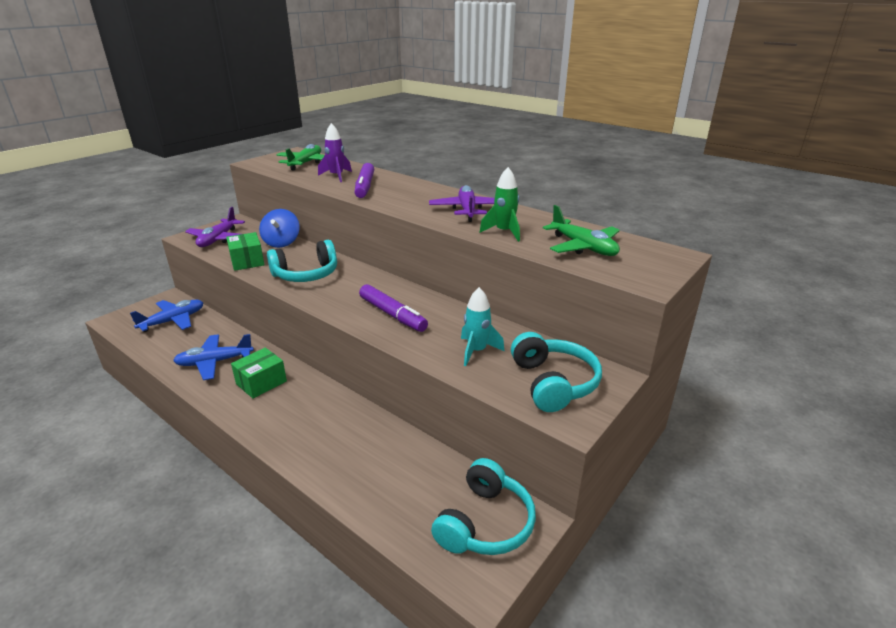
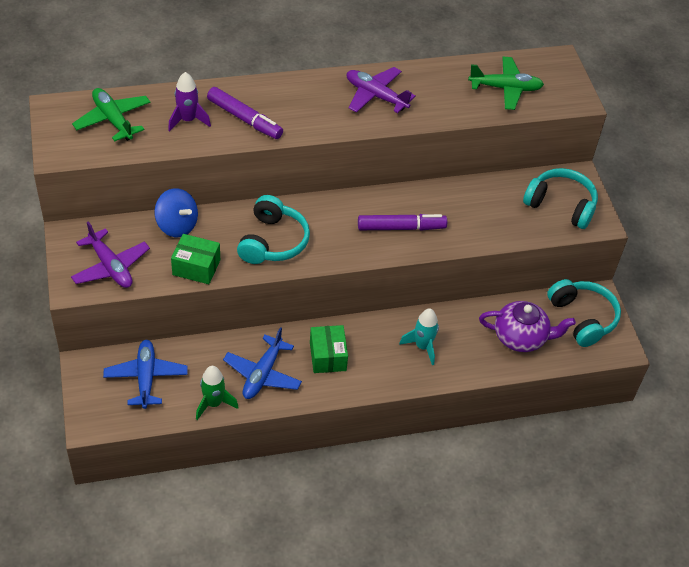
camera: 55 degrees left, 20 degrees up
(402, 487) = (521, 337): none -> purple teapot
(477, 351) = (494, 215): turquoise rocket -> turquoise rocket (422, 346)
(504, 232) = (440, 106): green rocket -> green rocket (214, 403)

